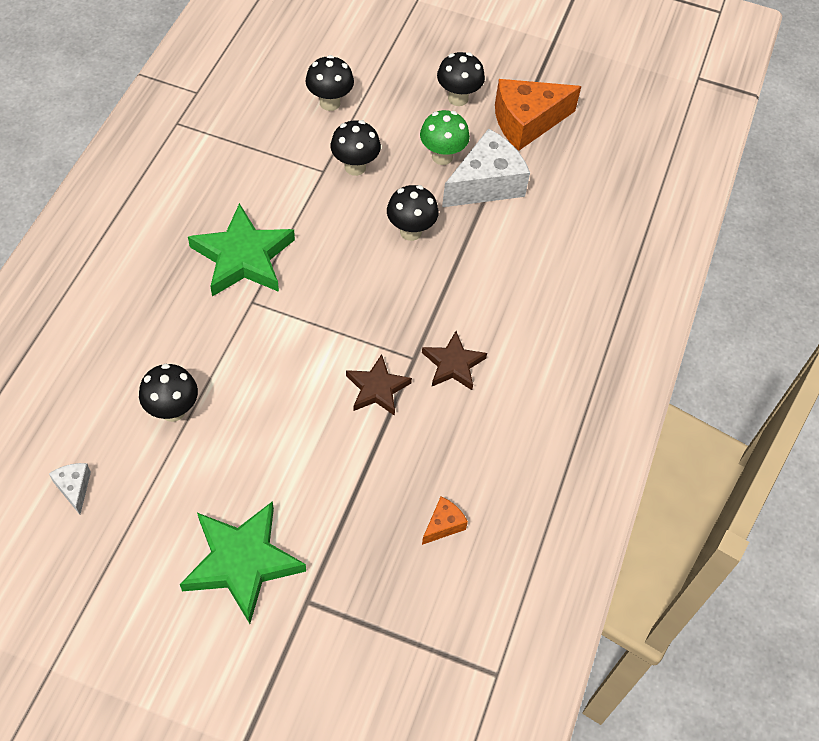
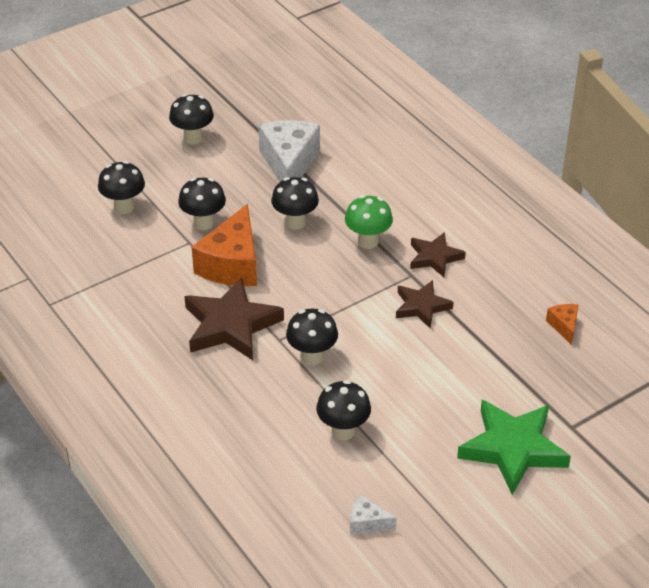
camera: 50 degrees left, 15 degrees down
(243, 257) = (231, 325): green star -> brown star
(248, 337) = (312, 357): none -> black mushroom
(442, 156) = (240, 173): green mushroom -> green mushroom (368, 241)
(527, 122) = (252, 115): orange cheese -> orange cheese (232, 264)

